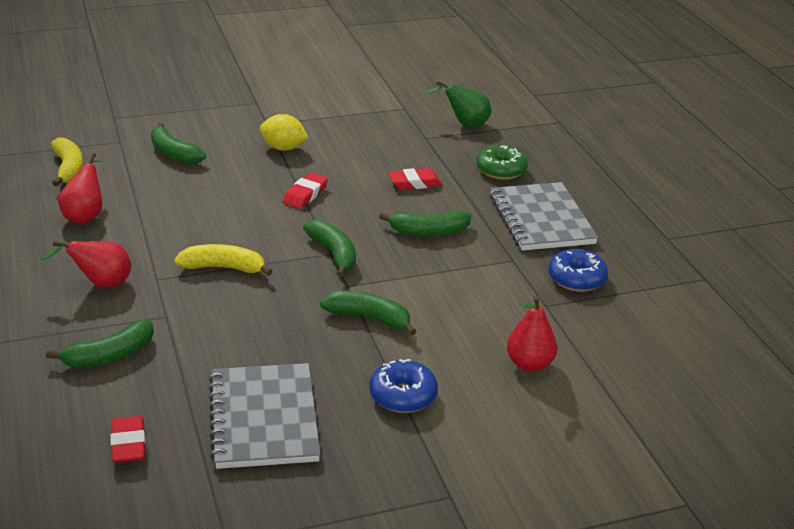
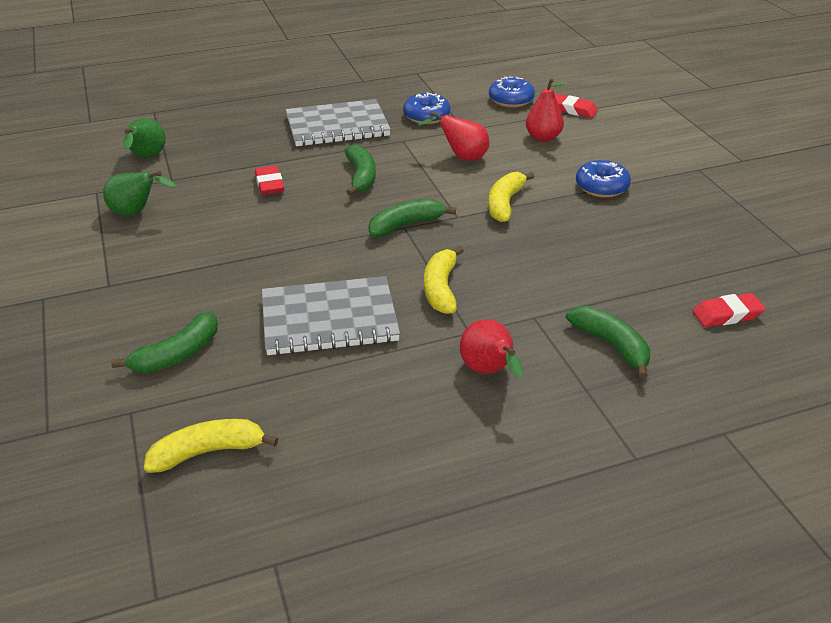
camera: 90 degrees left, 5 degrees up
(85, 215) = (339, 411): red pear -> red pear (462, 157)
(264, 419) = (659, 247): grey notebook -> grey notebook (329, 319)
(283, 148) = (179, 268): yellow lemon -> none
(305, 195) = (290, 247): red eraser -> red eraser (573, 110)
(369, 126) = (136, 213): none -> green pear
(369, 318) = (505, 203): green banana -> yellow banana
(501, 170) = (248, 141): green donut -> none
(638, 349) = (511, 100): none -> blue donut

